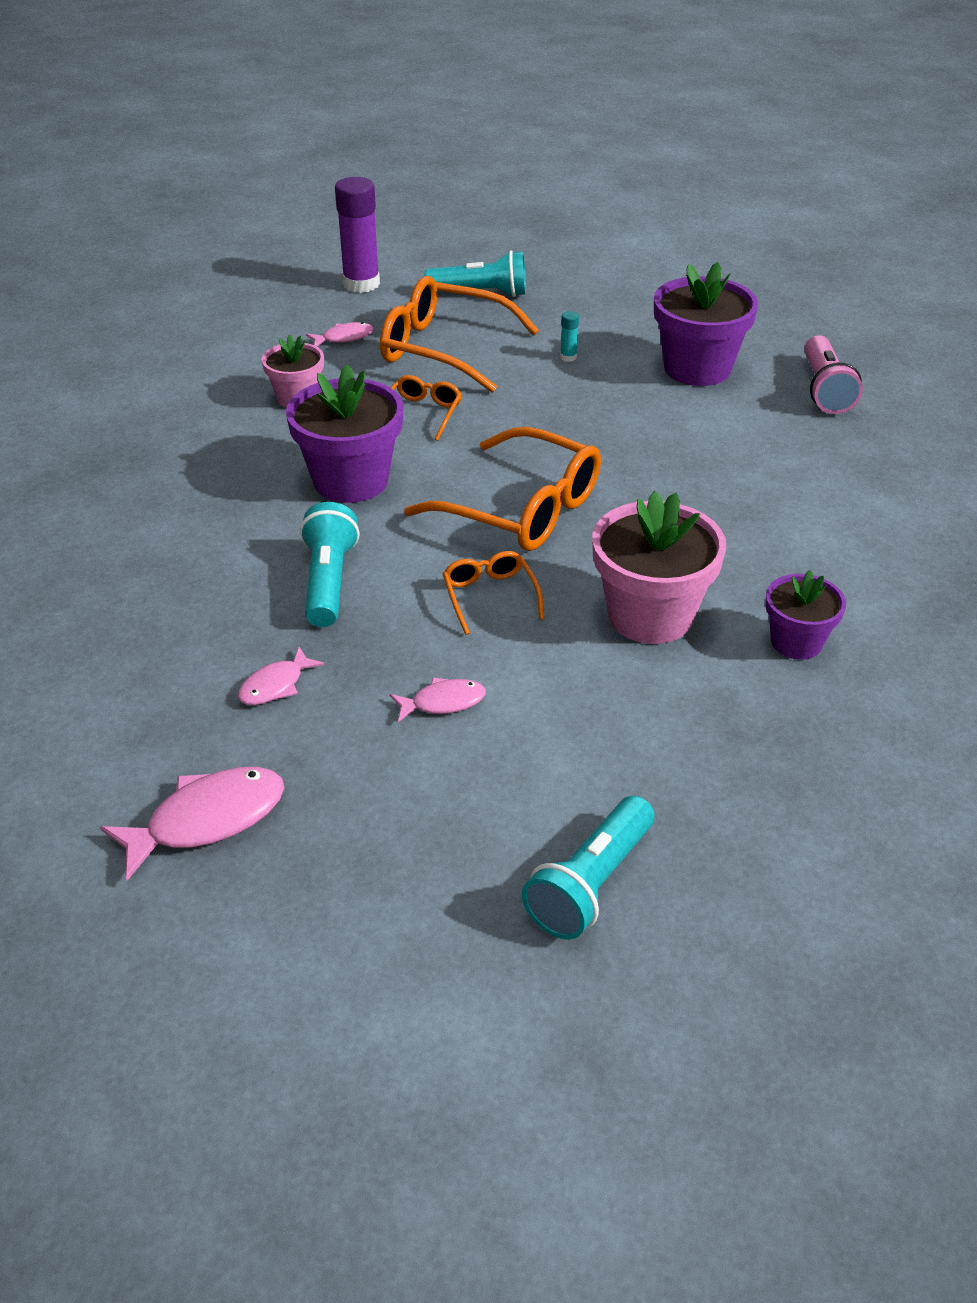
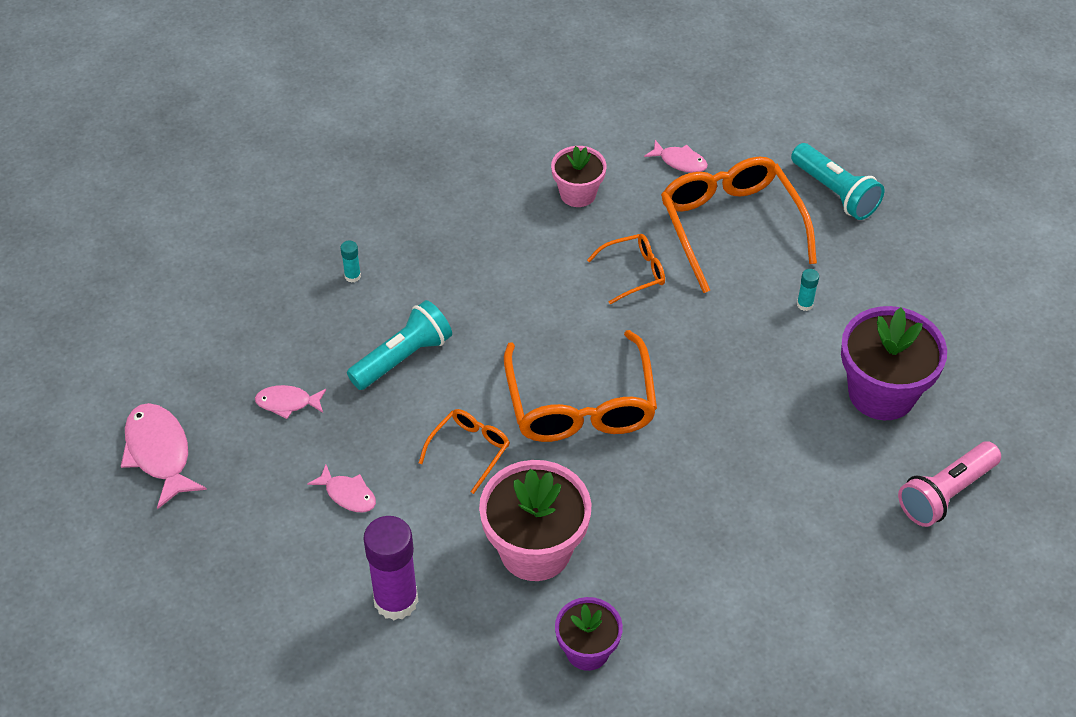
camera: 50 degrees right, 10 degrees up
(187, 562) = (352, 276): none -> turquoise glue stick
(207, 820) = (159, 453): pink fish -> pink fish turned 135 degrees counterclockwise
(351, 480) = (516, 292): purple flower pot -> none
(361, 284) = (764, 116): purple glue stick -> purple glue stick (396, 600)
(590, 884) = (263, 667): turquoise flashlight -> none

